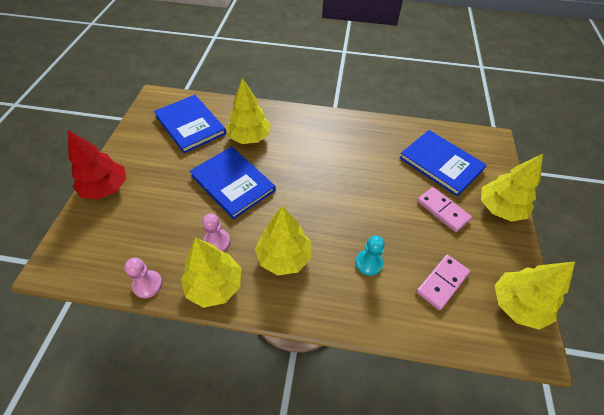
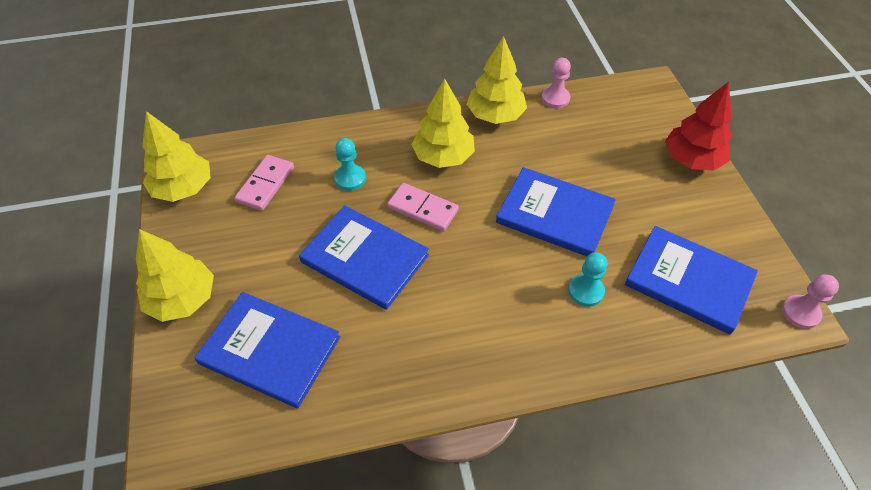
camera: 160 degrees right, 0 degrees up
(217, 242) = (521, 148): pink pawn -> pink pawn (800, 312)
(249, 137) = (586, 291): yellow tree -> turquoise pawn
(373, 196) = (364, 258): none -> blue book
(442, 210) = (266, 269): pink domino -> pink domino (423, 209)

